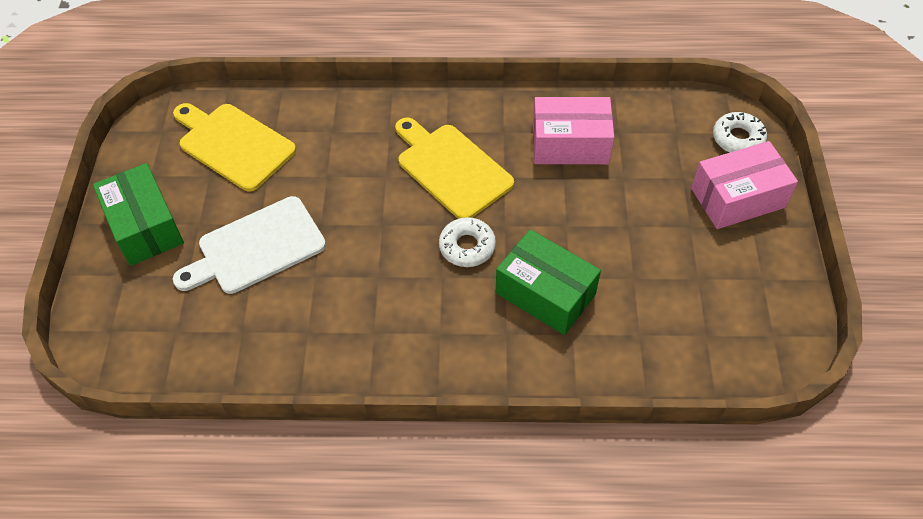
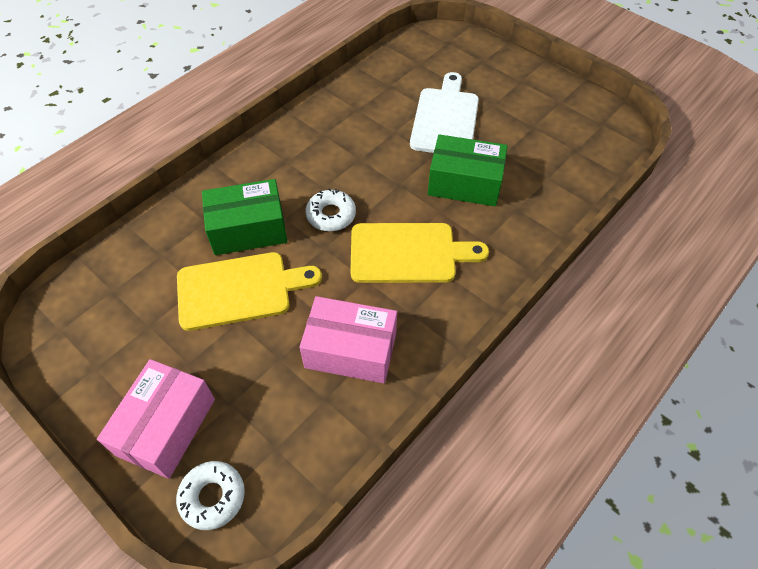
camera: 130 degrees right, 0 degrees up
(145, 226) = (515, 82): green box -> green box (464, 183)
(233, 144) = (554, 151): yellow cutting board -> yellow cutting board (239, 290)
(570, 144) = (351, 350): pink box -> pink box turned 60 degrees clockwise

